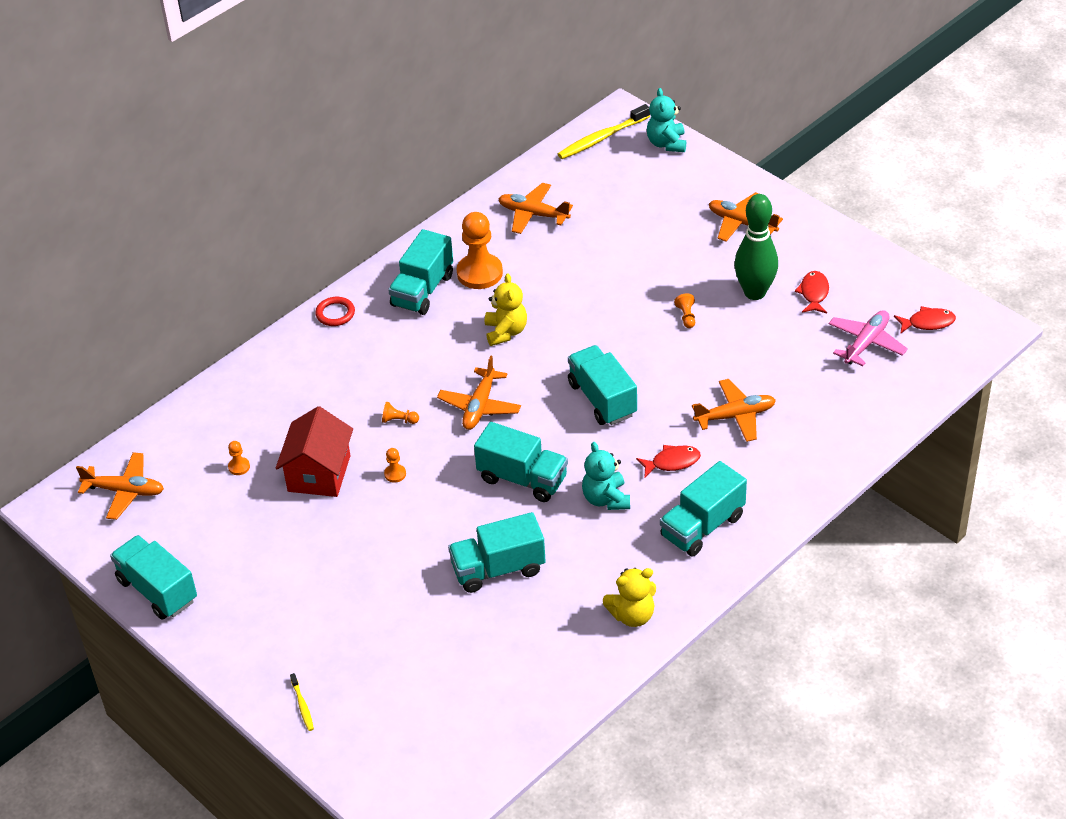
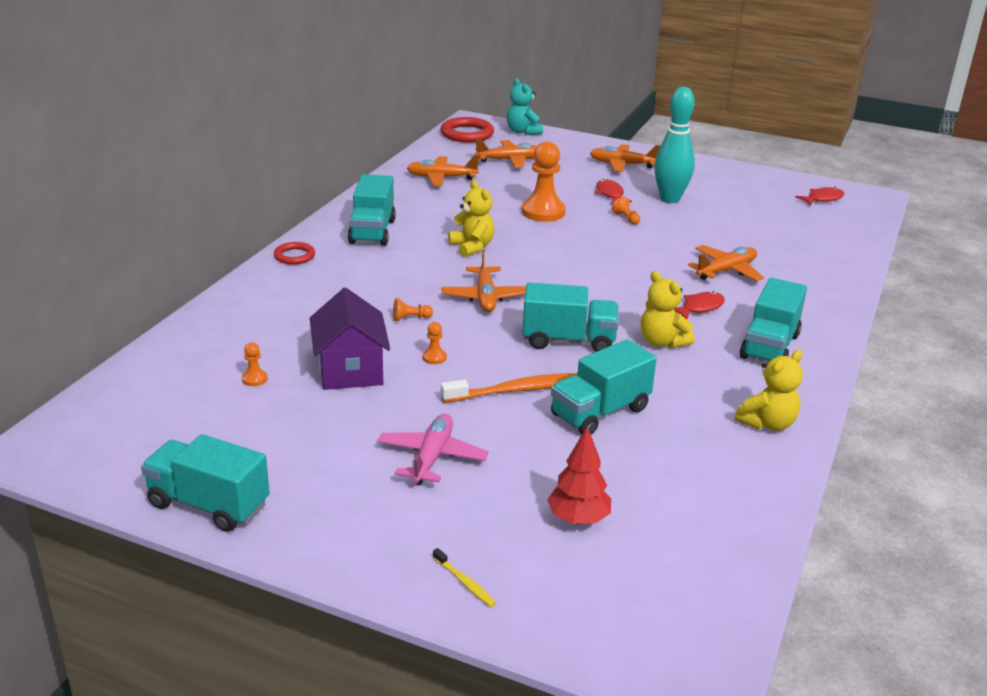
camera: 25 degrees left, 15 degrees down
(125, 491) = (123, 421): orange plane -> orange plane (510, 160)
(319, 473) = (350, 370): red house -> purple house
(415, 672) = (578, 519): none -> red tree
(443, 528) = (516, 390): none -> orange toothbrush
(479, 273) = (419, 215): orange pawn -> orange pawn (543, 212)
(602, 138) = (467, 134): yellow toothbrush -> red ring
(602, 399) = (598, 277): turquoise truck -> none
(606, 499) = (662, 342): turquoise teddy bear -> yellow teddy bear
(754, 292) = (670, 199): green bowling pin -> turquoise bowling pin
(814, 293) = (717, 194): red fish -> red fish (610, 194)
(866, 343) = (788, 215): pink plane -> pink plane (432, 457)

